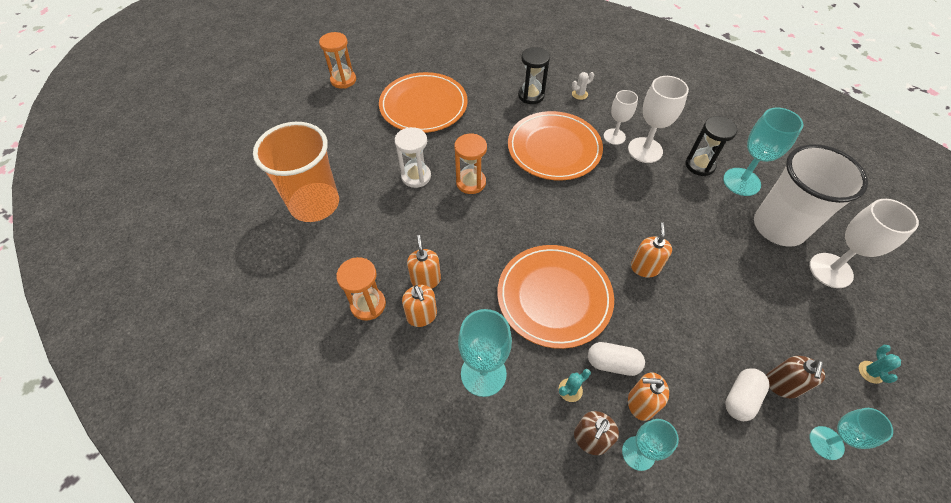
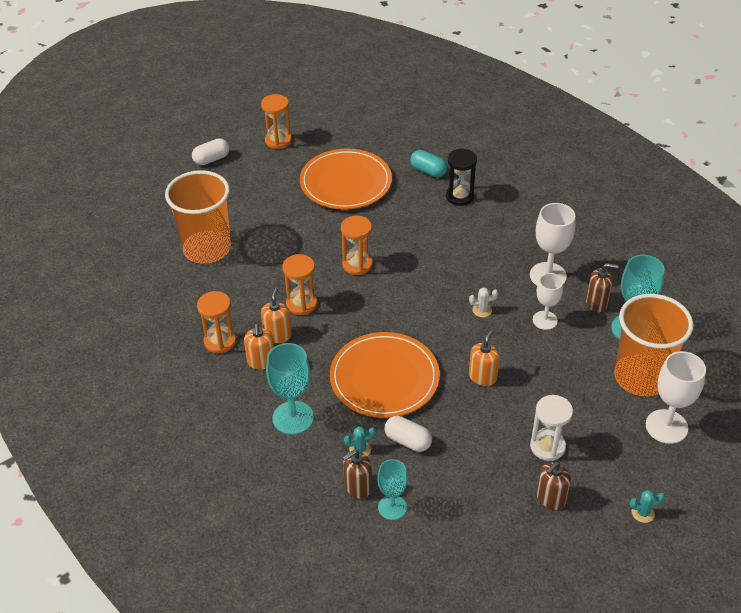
camera: 20 degrees right, 10 degrees down
(416, 176) = (308, 247): white hourglass -> white hourglass (547, 446)
(435, 238) = (301, 304): none -> orange hourglass
(492, 79) = (428, 171): none -> turquoise capsule
(554, 148) = (455, 252): orange plate -> none
(579, 94) = (512, 206): white cactus -> white cactus (482, 310)
(614, 136) = (523, 255): white goblet -> white goblet (545, 320)
(640, 404) = (415, 475): orange soap dispenser -> none
(700, 165) = (597, 303): black hourglass -> brown soap dispenser
(740, 398) = (506, 497): white capsule -> white capsule (211, 159)
(779, 227) = (640, 377): white cup -> orange cup
(826, 443) = (561, 548): turquoise goblet -> none
(870, 372) = (643, 513): turquoise cactus -> turquoise cactus turned 60 degrees clockwise

